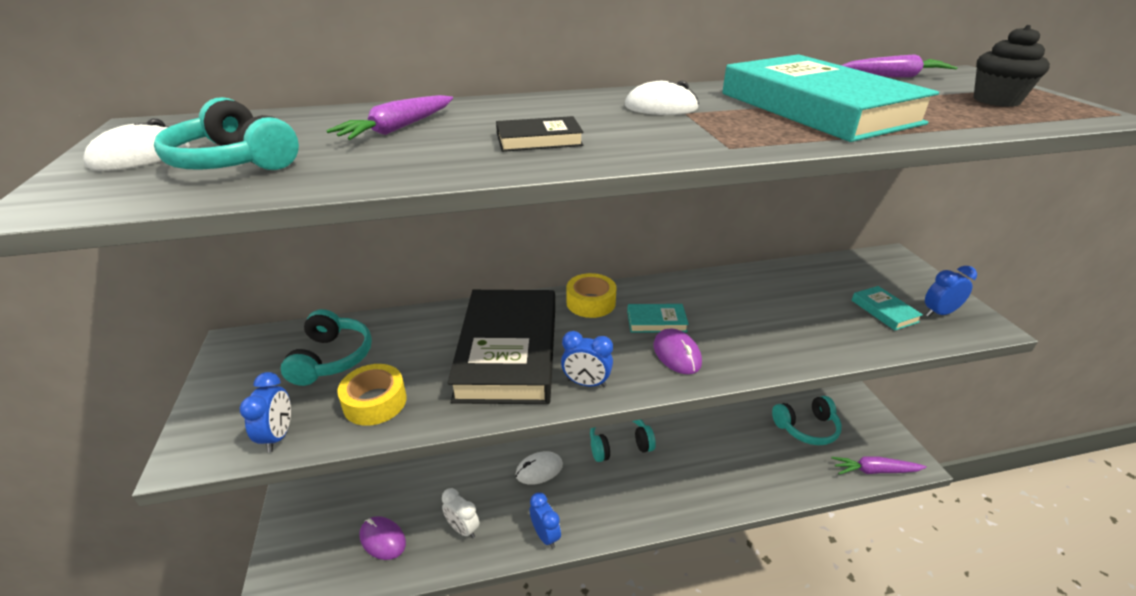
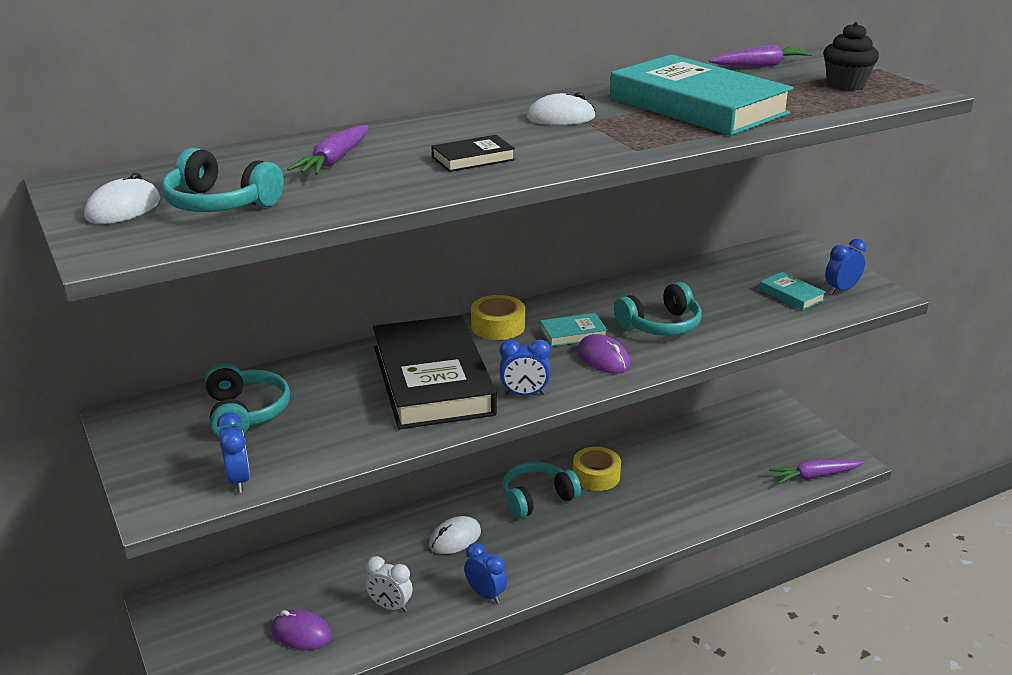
camera: 15 degrees left, 5 degrees down
(375, 402) = (319, 440): yellow tape -> yellow tape (596, 476)
(806, 428) = (738, 449): turquoise headphones -> turquoise headphones (660, 325)

